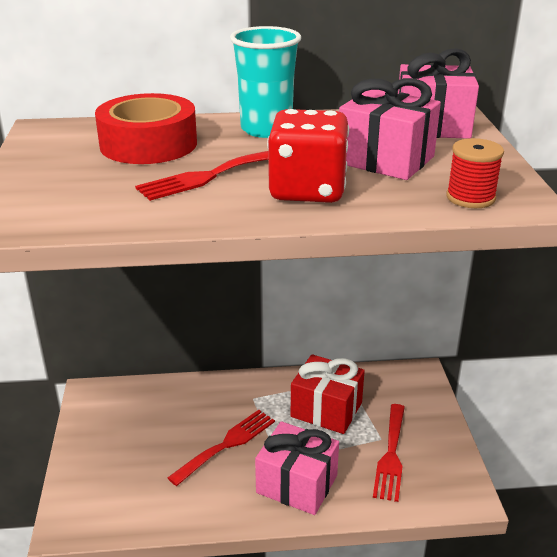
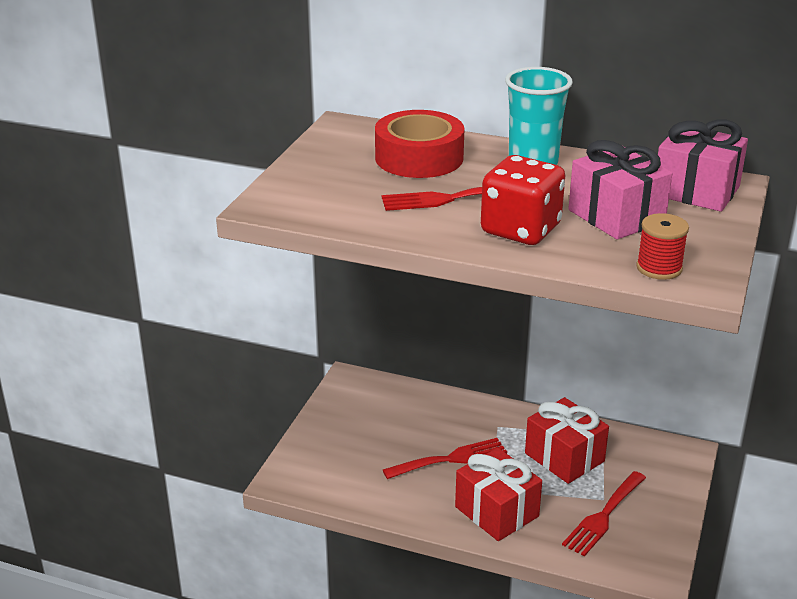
camera: 25 degrees right, 0 degrees up
(297, 484) = (497, 511): pink gift -> red gift

